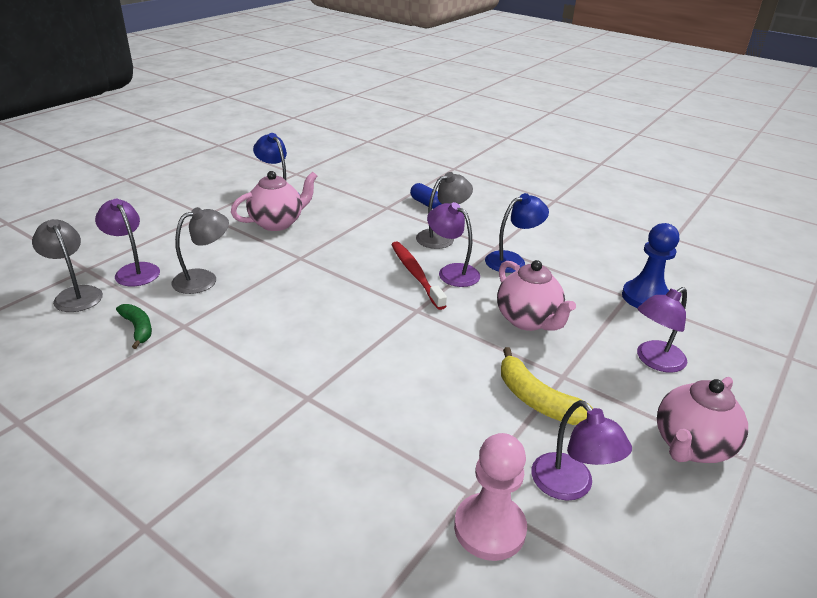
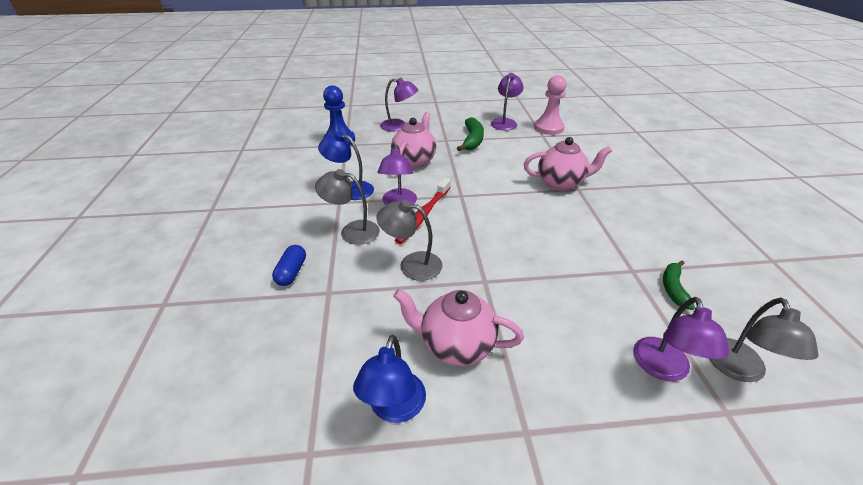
camera: 130 degrees left, 5 degrees up
(204, 279) = (591, 309): grey lamp -> grey lamp (412, 264)
(537, 400) = (472, 140): yellow banana -> green banana
(691, 446) = (445, 110): pink teapot -> pink teapot (561, 183)

